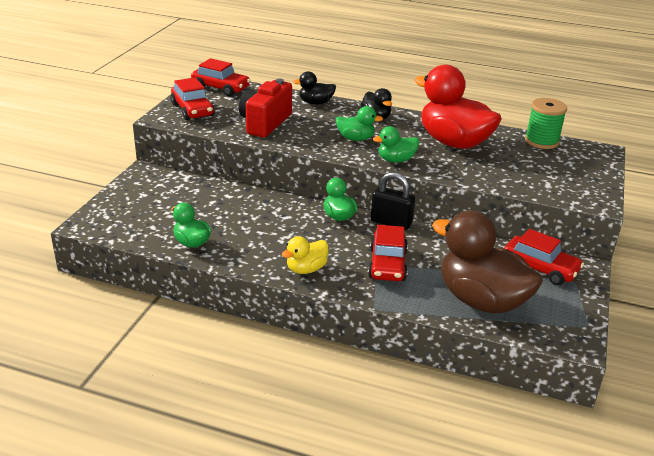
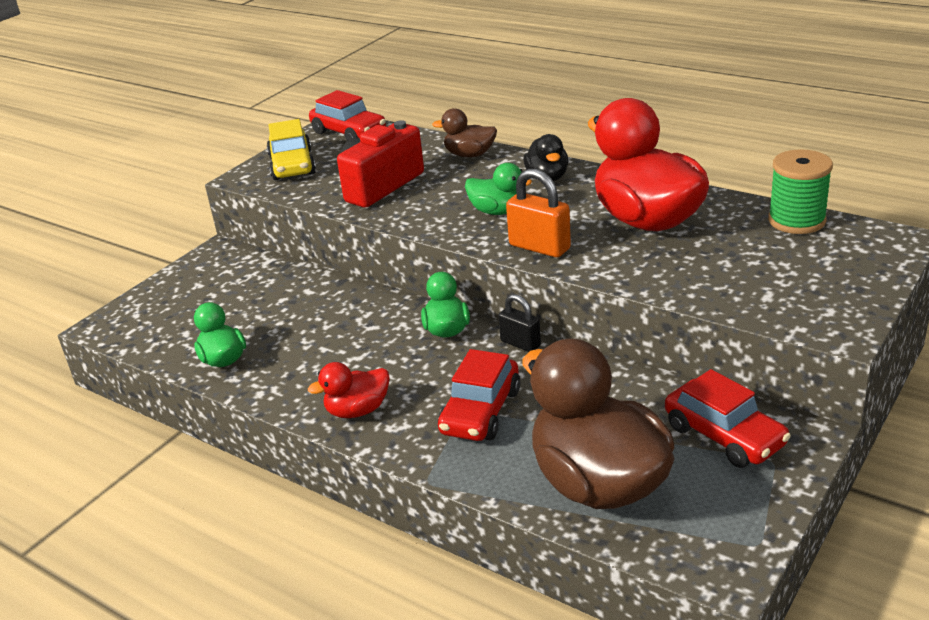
camera: 20 degrees right, 0 degrees up
(192, 110) = (292, 165): red car -> yellow car
(306, 269) = (357, 410): yellow duck -> red duck
(315, 103) = (469, 155): black duck -> brown duck
(391, 222) = (520, 343): black padlock -> black padlock, size x0.66
(396, 160) = (539, 247): green duck -> orange padlock

